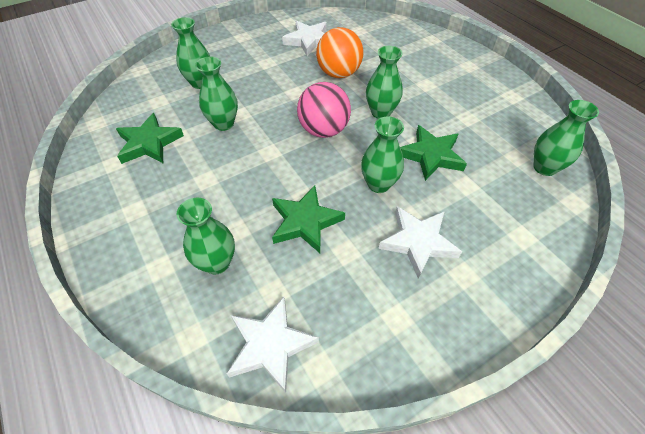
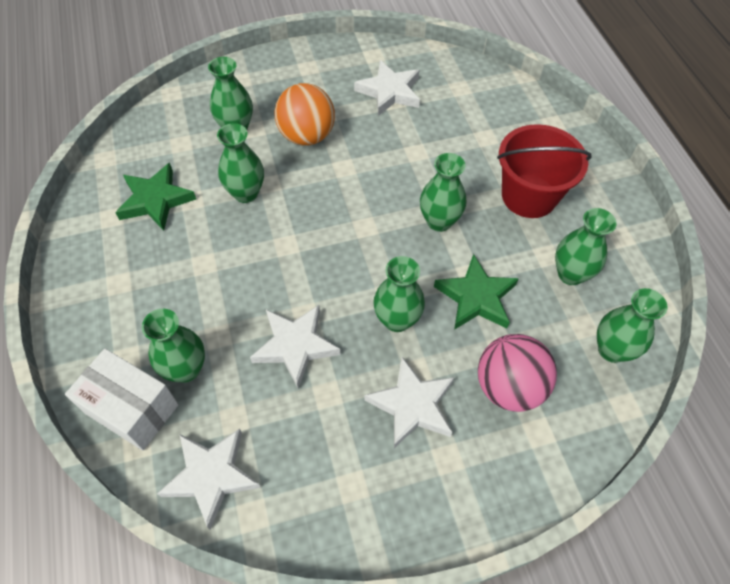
camera: 15 degrees right, 5 degrees up
(177, 308) = (132, 409): none -> white box
(305, 222) = (295, 346): green star -> white star
(323, 130) = (359, 230): pink ball -> pink ball (508, 387)
(339, 73) = (409, 151): orange ball -> orange ball (306, 136)
(437, 84) = (529, 196): none -> red bucket
(490, 126) = (570, 274): none -> green vase

